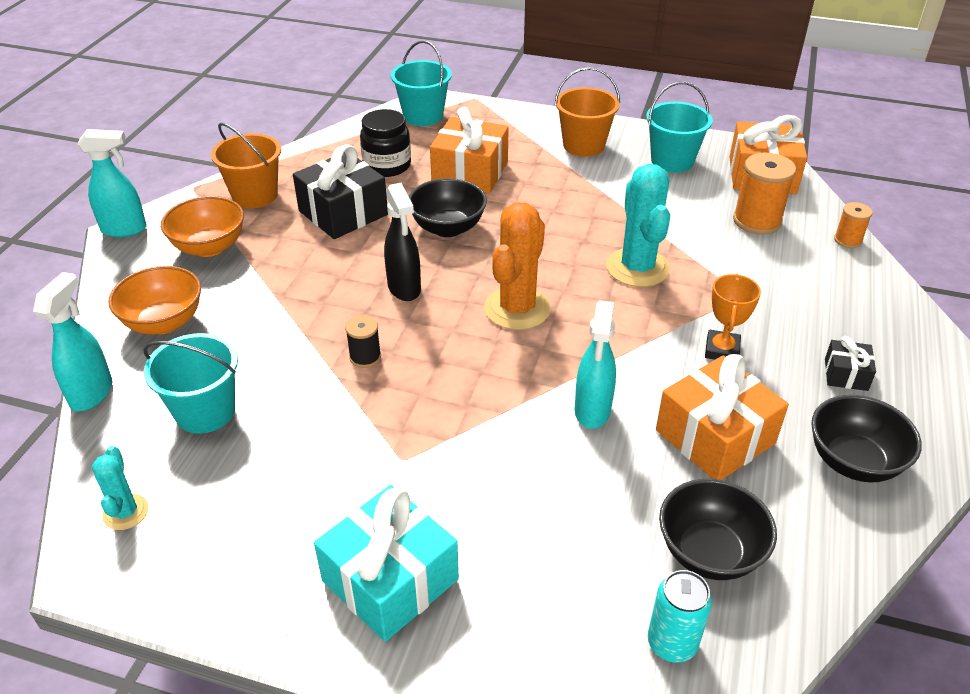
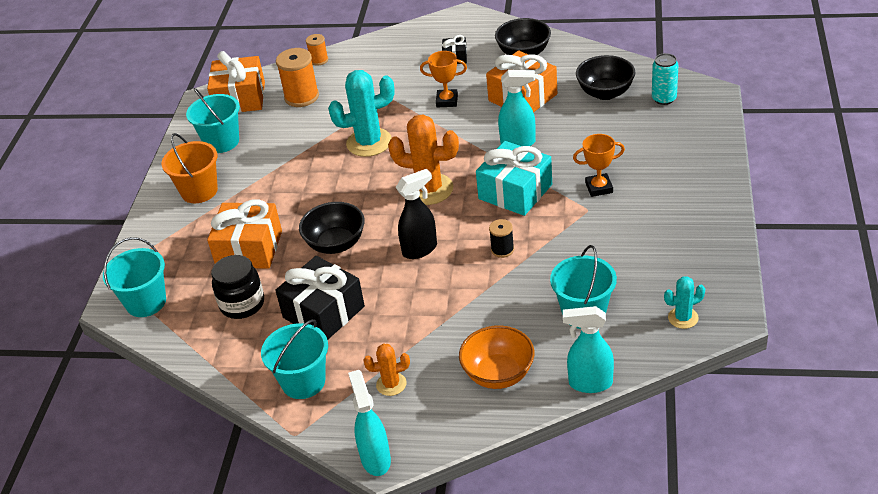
camera: 95 degrees left, 0 degrees up
(209, 247) = (391, 384): orange bowl -> orange cactus
(255, 195) = (303, 382): orange bucket -> turquoise bucket
(390, 580) = (675, 193): turquoise gift -> turquoise gift (515, 192)
(447, 483) = (599, 188): none -> orange trophy

